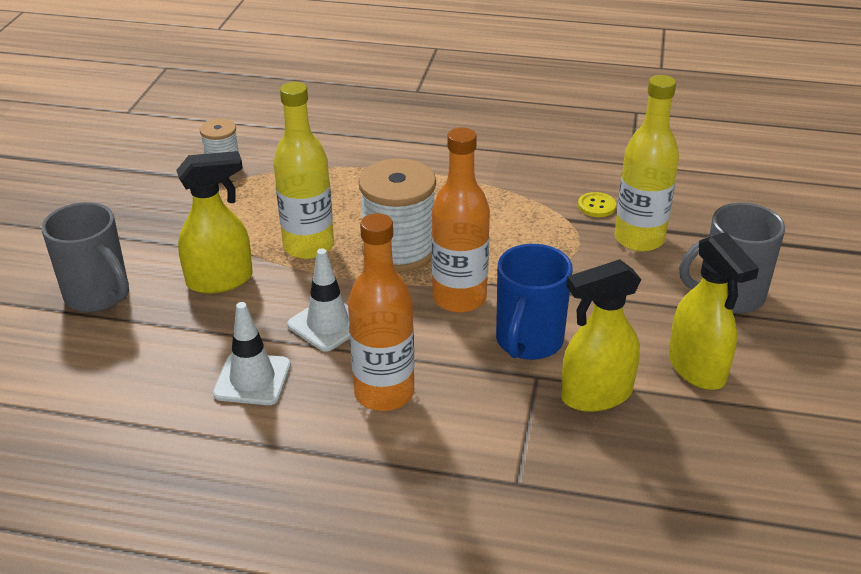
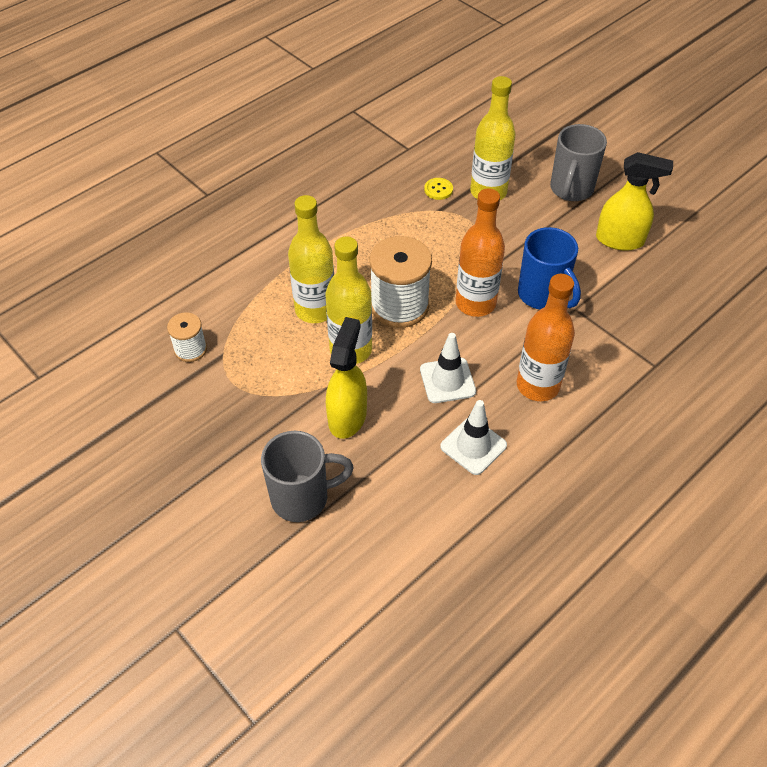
camera: 55 degrees left, 15 degrees up
(339, 205) = (315, 310): none -> yellow bottle
(595, 395) = (610, 293): yellow spray bottle -> none

